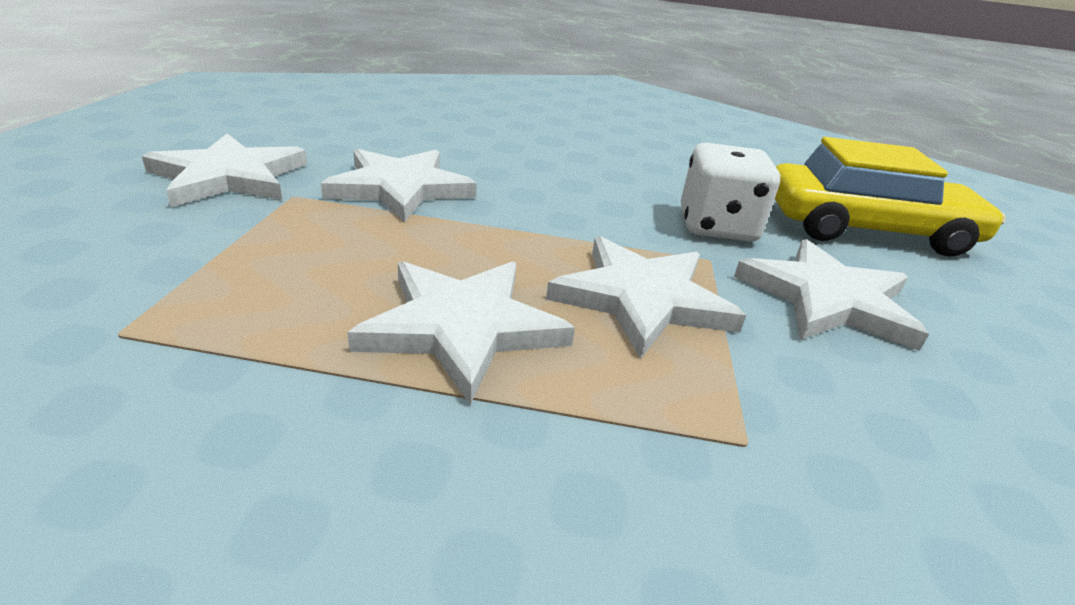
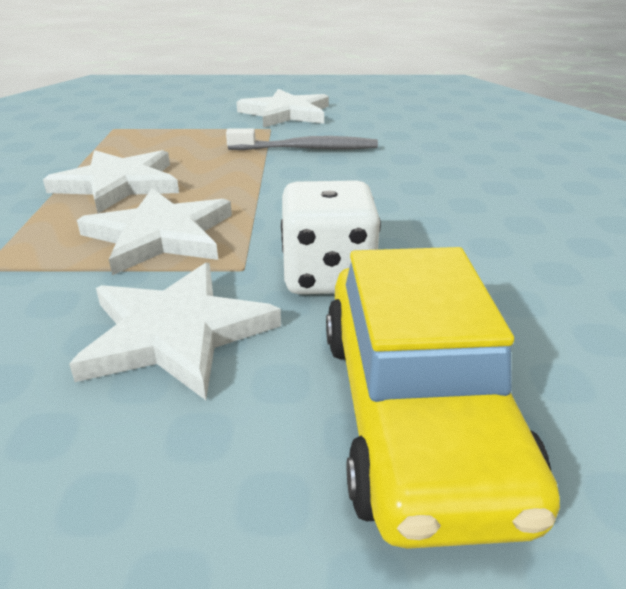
camera: 85 degrees right, 0 degrees up
(400, 188) = (306, 149): white star -> grey toothbrush

